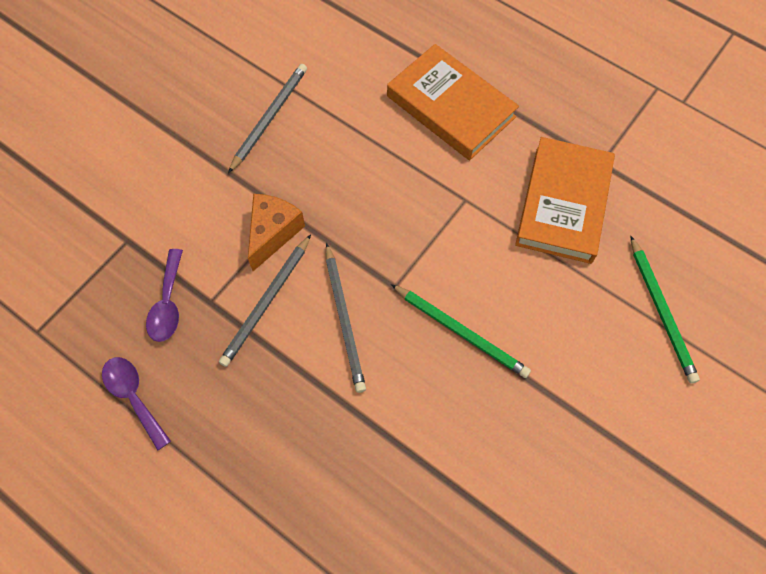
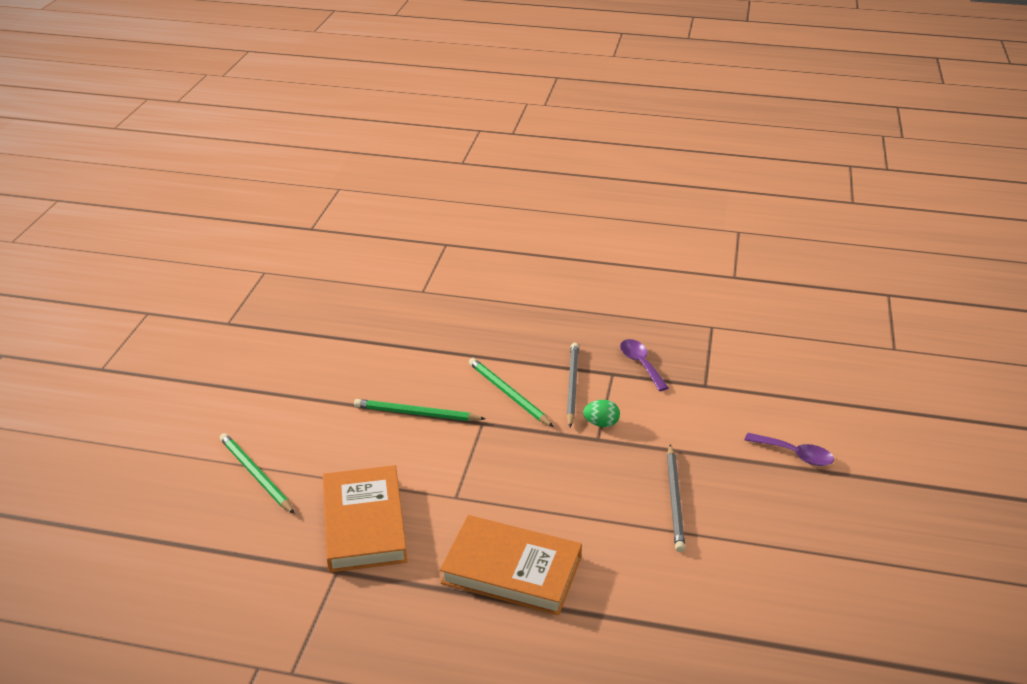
camera: 155 degrees right, 30 degrees down
(134, 397) = (618, 320): purple spoon -> purple spoon (795, 454)
(273, 233) = (601, 423): orange cheese -> green egg
(344, 319) = (508, 394): grey pencil -> green pencil

